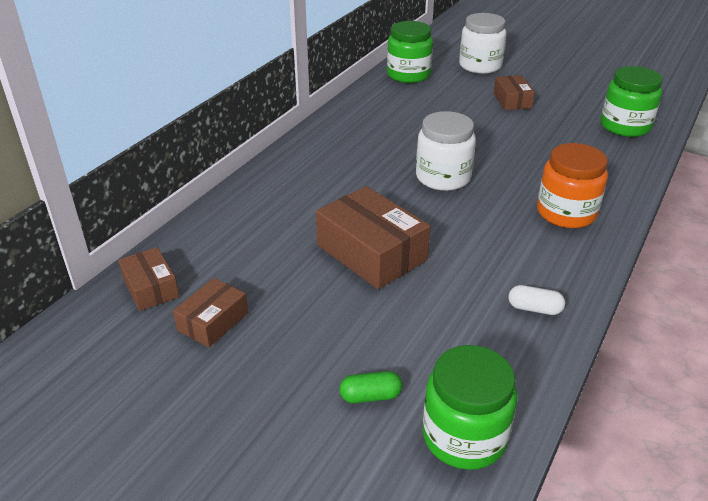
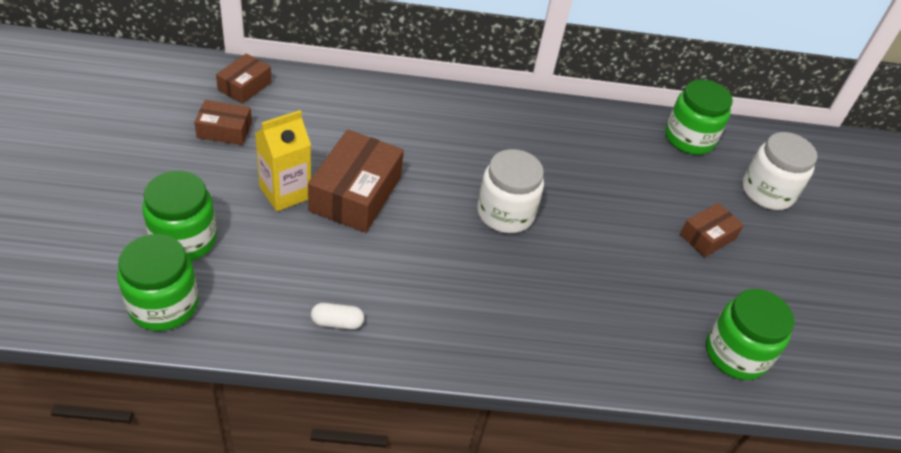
camera: 55 degrees right, 10 degrees up
(342, 299) = (285, 192): none -> yellow carton
(370, 396) = (184, 239): green capsule -> green jar
(534, 309) = (337, 322): white capsule -> white capsule turned 75 degrees counterclockwise
(566, 213) = (507, 323): orange jar -> none

